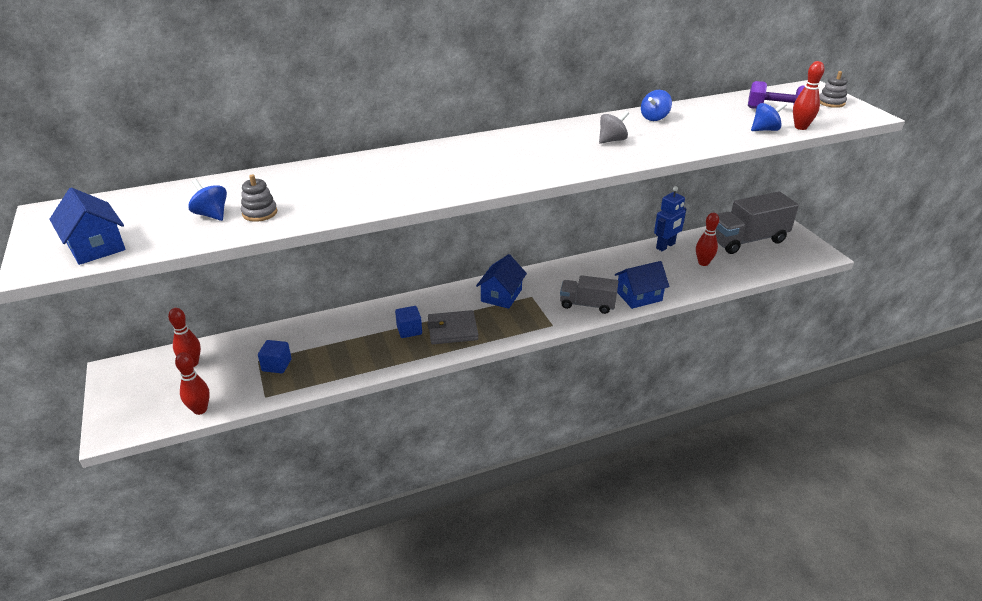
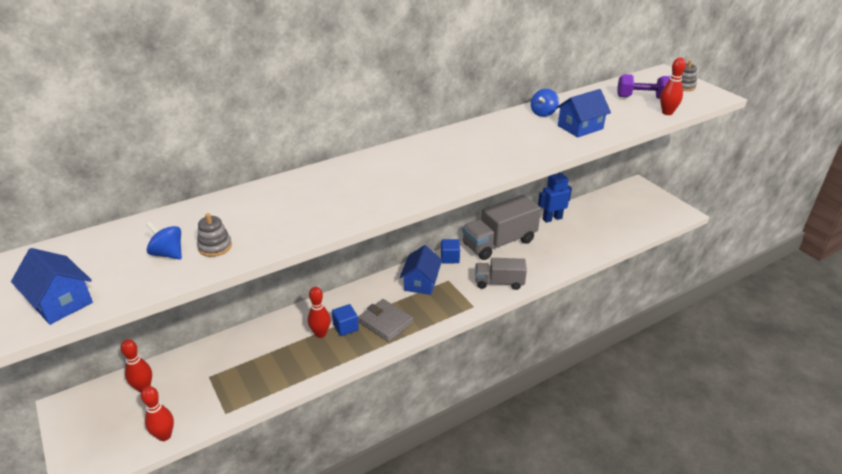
camera: 10 degrees left, 0 degrees up
(277, 365) = (228, 379): blue cube -> blue cube (450, 258)
(452, 330) = (385, 322): grey wallet -> grey wallet turned 60 degrees clockwise
(612, 140) = (514, 139): grey spinning top -> none
(639, 296) = (541, 269): blue house -> blue house (580, 127)
(665, 246) = (552, 218): blue robot -> blue robot turned 150 degrees counterclockwise
(703, 263) = (587, 231): red bowling pin -> red bowling pin (320, 334)
(747, 240) = (618, 206): grey truck -> grey truck (499, 243)
(765, 130) = (639, 118): blue spinning top -> none

